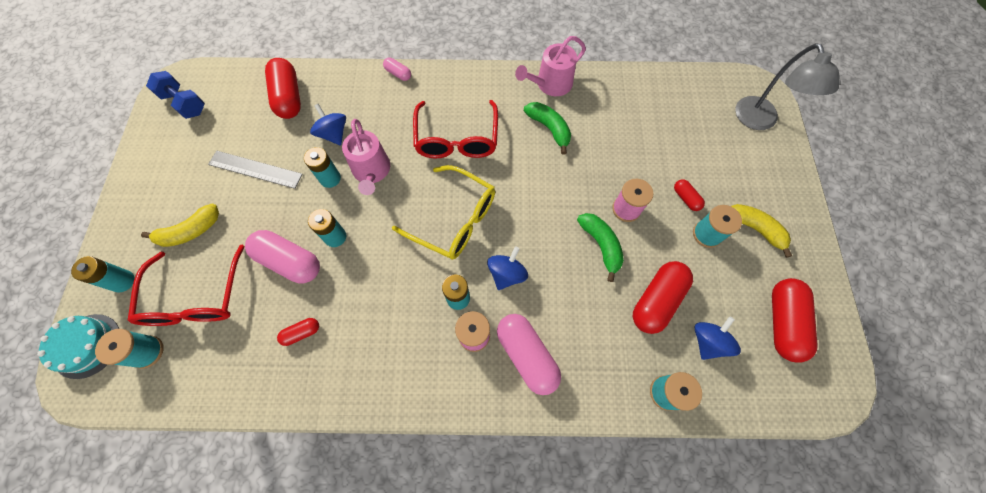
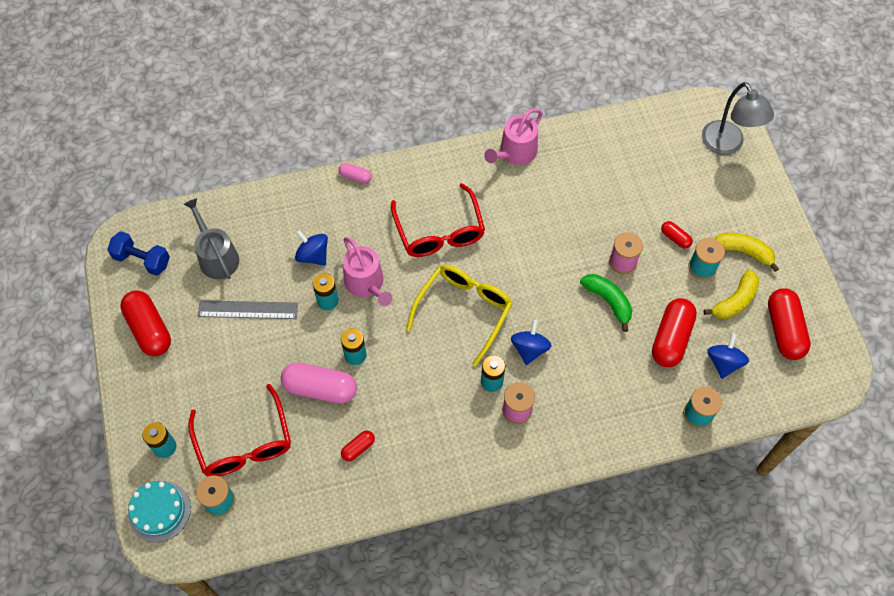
camera: 15 degrees left, 5 degrees down
(190, 231) = (210, 385): yellow banana -> yellow banana (735, 301)
(249, 115) = (217, 257): none -> grey watering can
(289, 97) = (250, 228): red capsule -> red capsule (149, 329)
(454, 219) = (464, 311): yellow glasses -> yellow glasses turned 75 degrees counterclockwise
(527, 355) = (569, 414): pink capsule -> none
(549, 128) = (527, 199): green banana -> none

